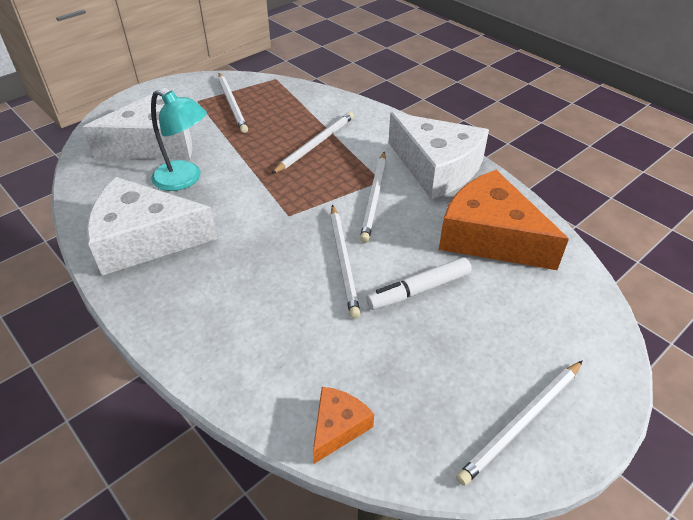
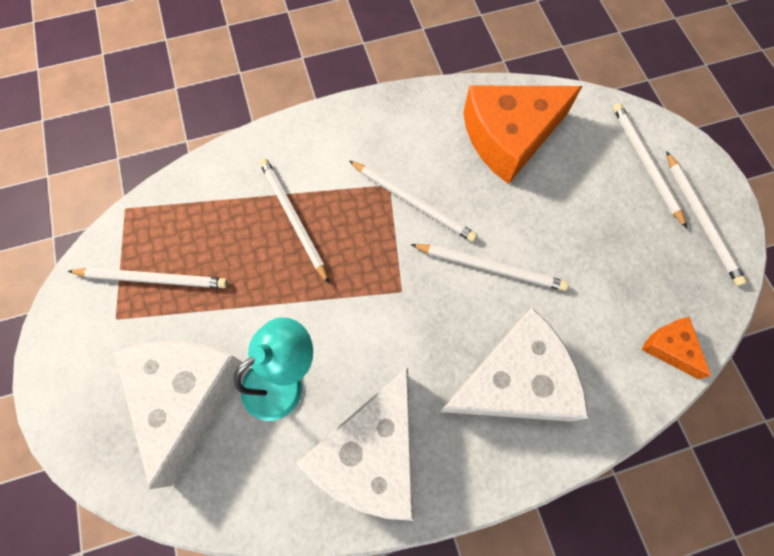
camera: 65 degrees left, 25 degrees up
(419, 290) = (550, 223): white marker -> none
(436, 168) = (395, 128): white cheese -> white cheese (514, 381)
(552, 350) = (645, 163): none -> white pencil

